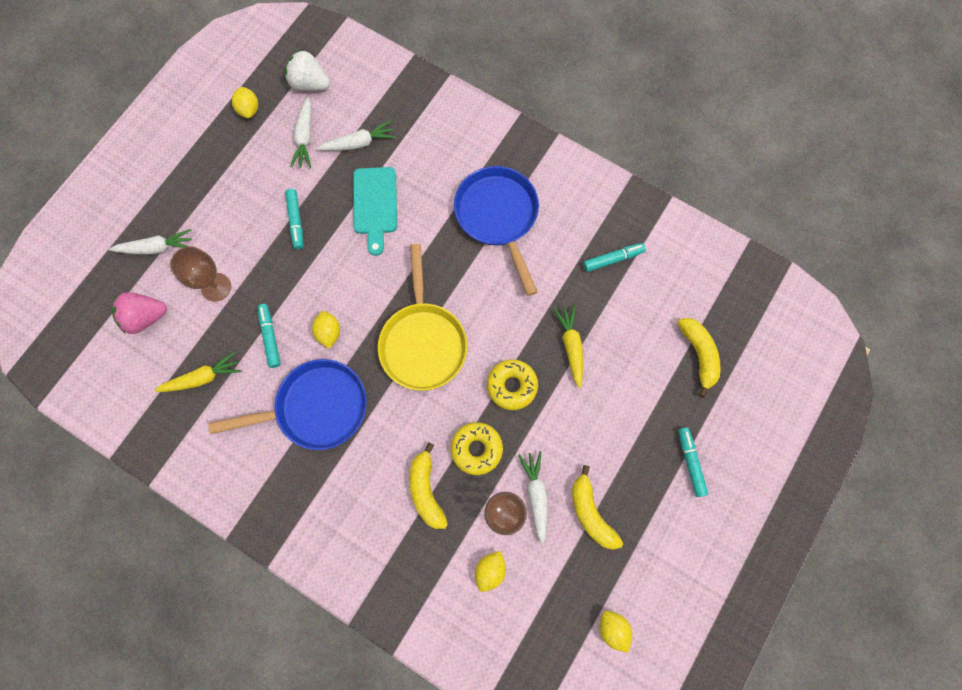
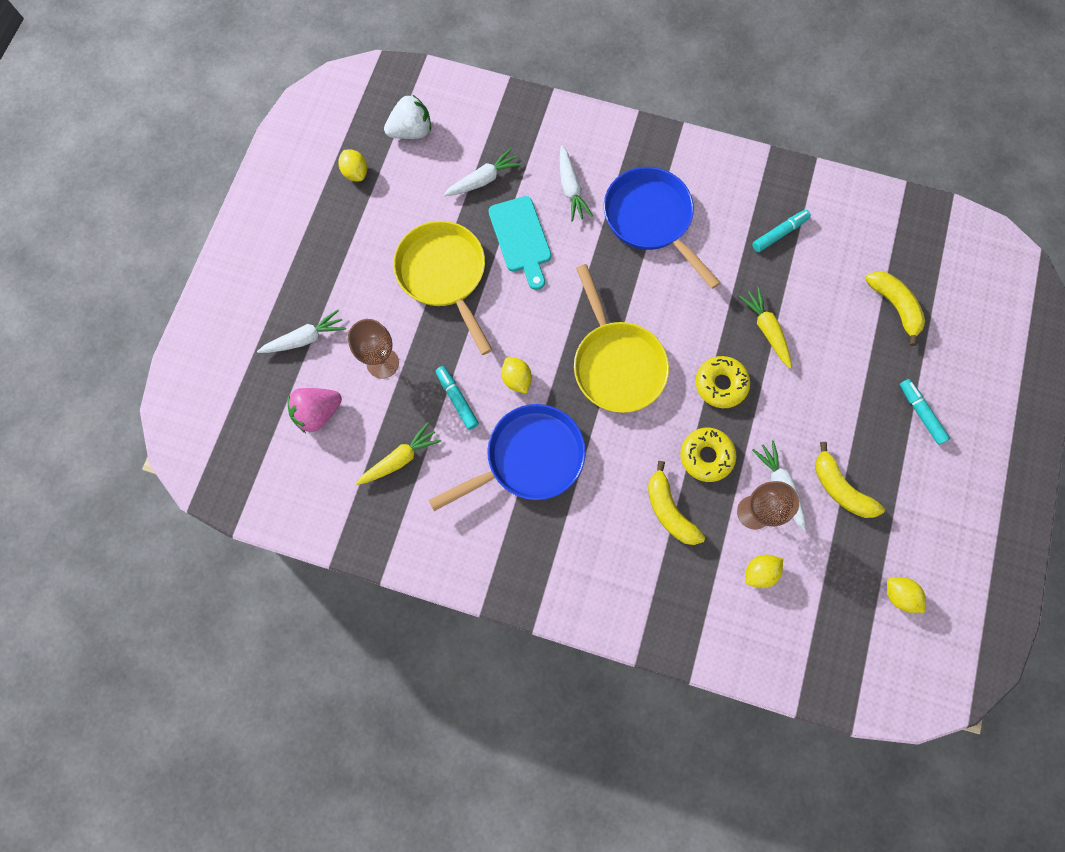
camera: 15 degrees left, 0 degrees up
(296, 221) = (444, 275): turquoise marker -> yellow pan
(305, 138) = (425, 188): white carrot -> white carrot (571, 188)
(310, 84) = (411, 131): white strawberry -> white strawberry turned 150 degrees clockwise
(490, 570) = (759, 572): yellow lemon -> yellow lemon turned 45 degrees clockwise

